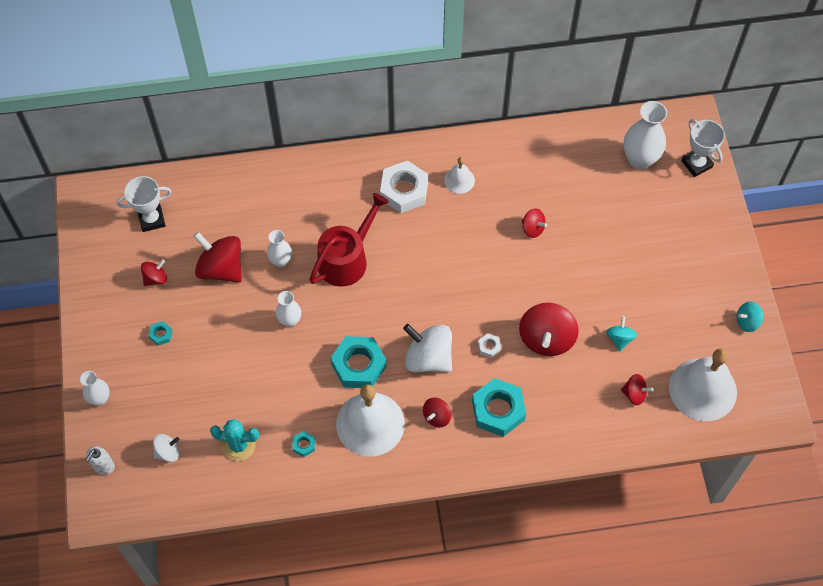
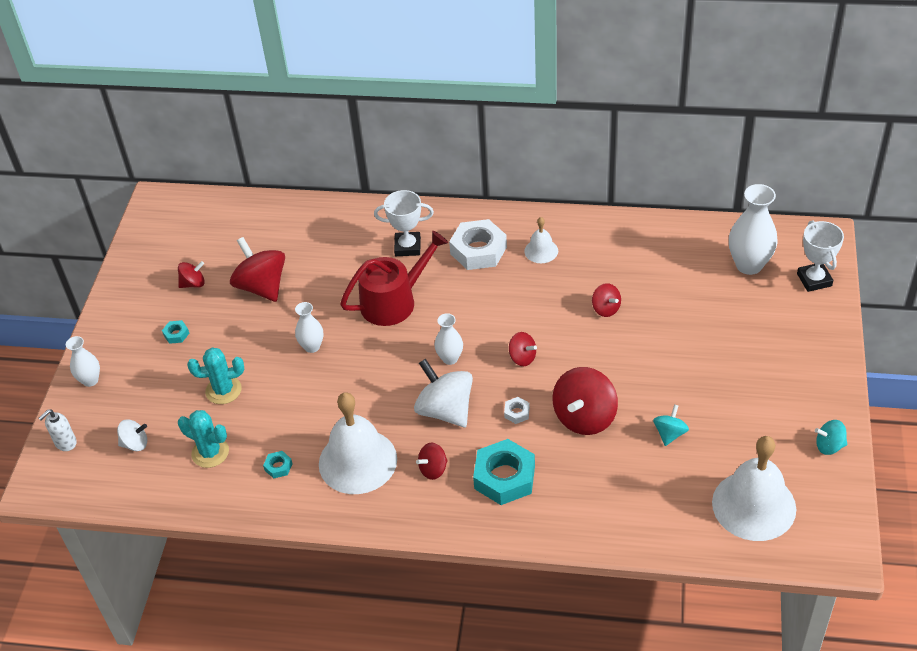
camera: 20 degrees right, 15 degrees down
(152, 219) = (212, 232): white trophy -> white trophy (407, 247)
(227, 382) = (223, 390): none -> turquoise cactus
(281, 261) = (325, 291): white vase -> white vase (450, 358)
(359, 365) = (367, 402): turquoise nut -> none
(634, 394) = (669, 493): red spinning top -> red spinning top (522, 358)

